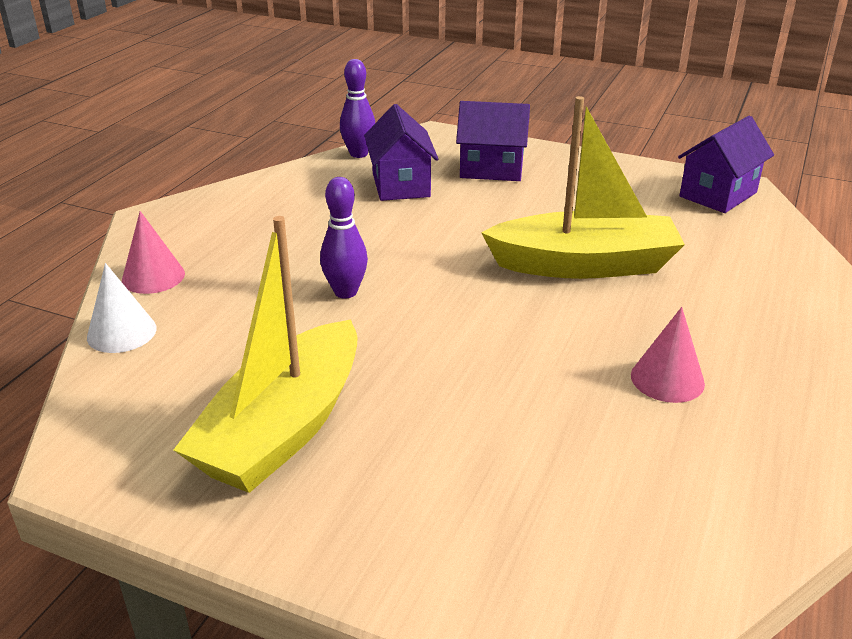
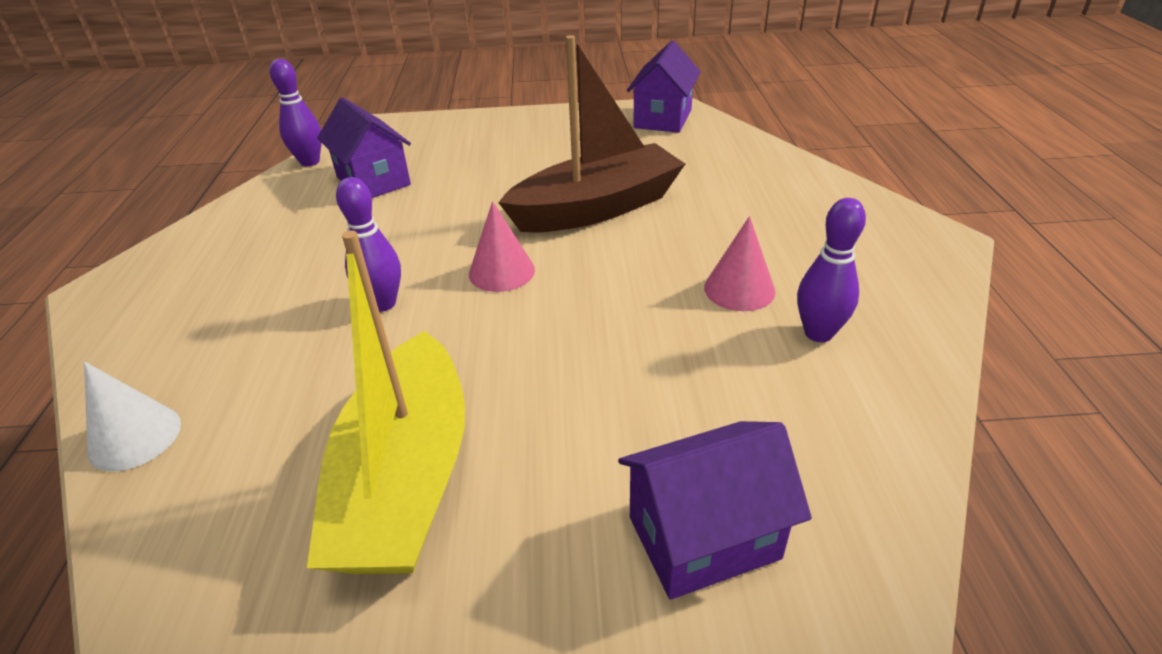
camera: 25 degrees left, 5 degrees up
(153, 277) = (141, 357): pink cone -> pink cone (501, 272)
(491, 169) = (453, 144): purple house -> purple house (703, 537)
(584, 265) = (597, 208): yellow boat -> brown boat
(715, 443) = (818, 333): none -> purple bowling pin

